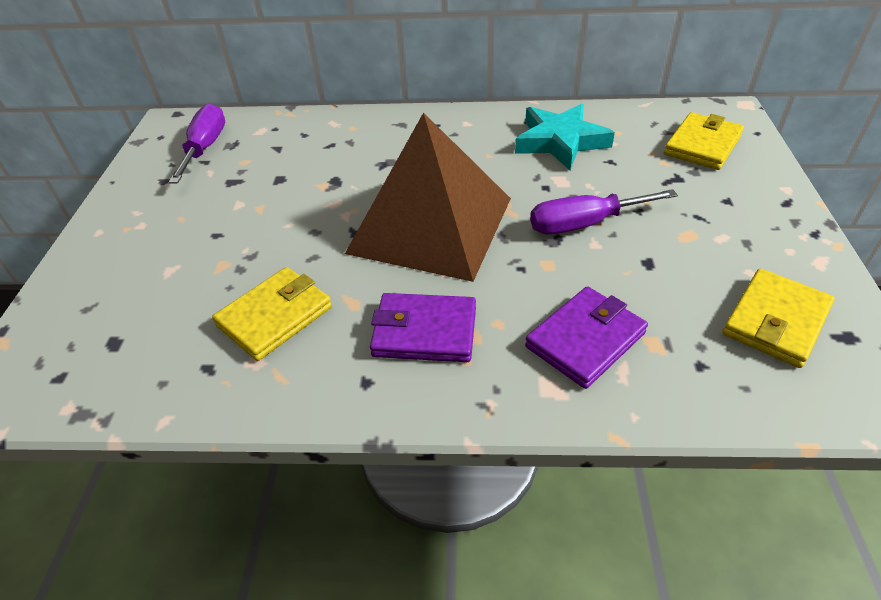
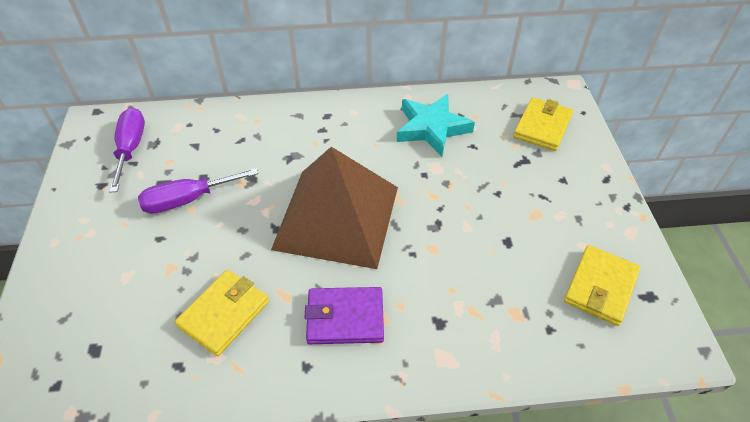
camera: 10 degrees left, 5 degrees up
(584, 224) = (457, 209): purple screwdriver -> purple screwdriver (188, 200)
(585, 340) = (466, 315): purple wallet -> none

